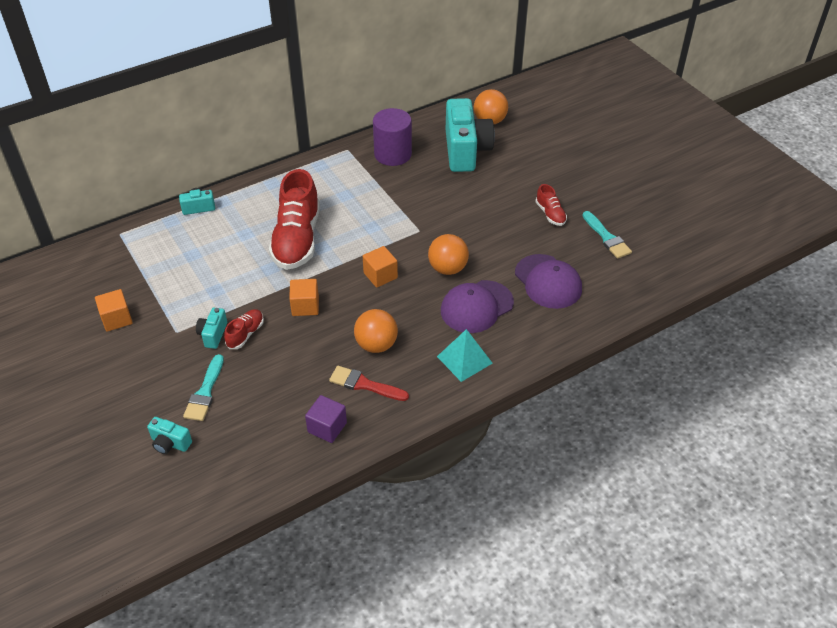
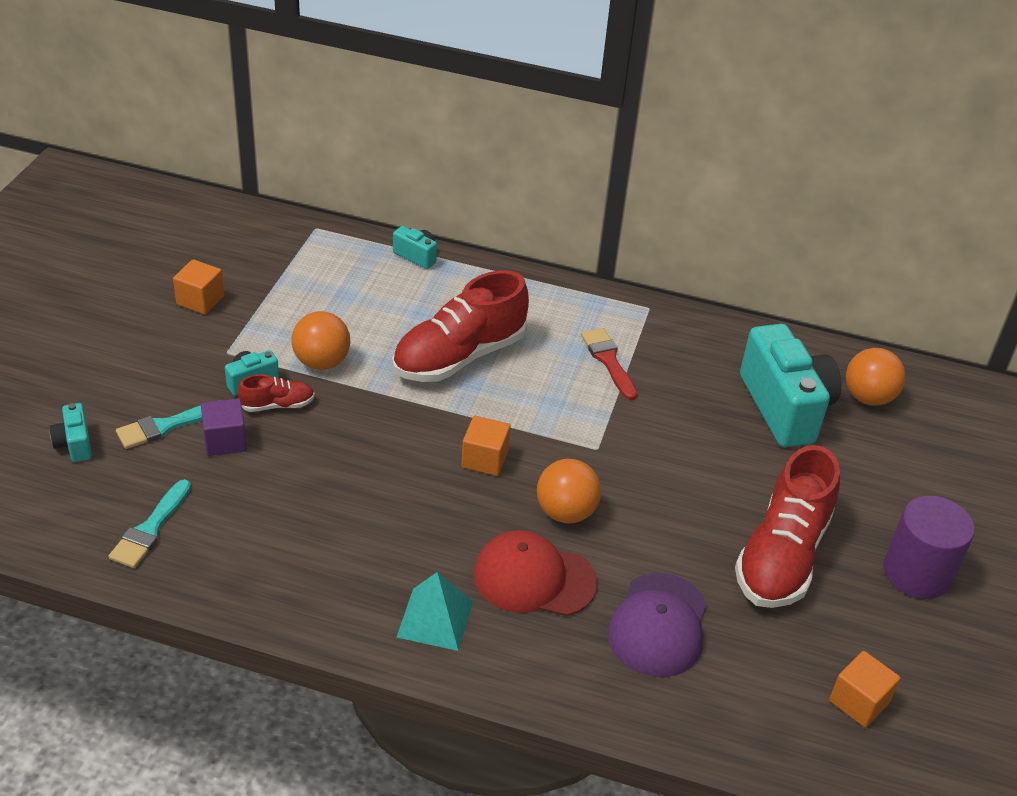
camera: 45 degrees right, 5 degrees down
(305, 306) = (368, 426): orange cube -> orange cube (859, 702)
(327, 427) = (209, 556): purple cube -> purple cube (225, 441)
(365, 384) = (303, 549): red brush -> red brush (608, 361)
(376, 345) = (374, 522): orange ball -> orange ball (321, 362)
(393, 154) = (692, 349): purple cylinder -> purple cylinder (917, 573)
(465, 151) = (785, 407): turquoise camera -> turquoise camera turned 60 degrees counterclockwise
(476, 307) = (534, 578): purple cap -> red cap
(550, 214) = (782, 556): red shoe -> red shoe, size x2.20
(607, 237) = (814, 642): turquoise brush -> turquoise brush (150, 528)

